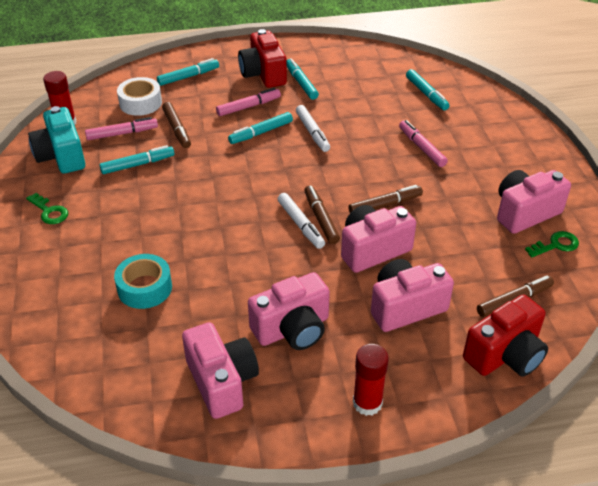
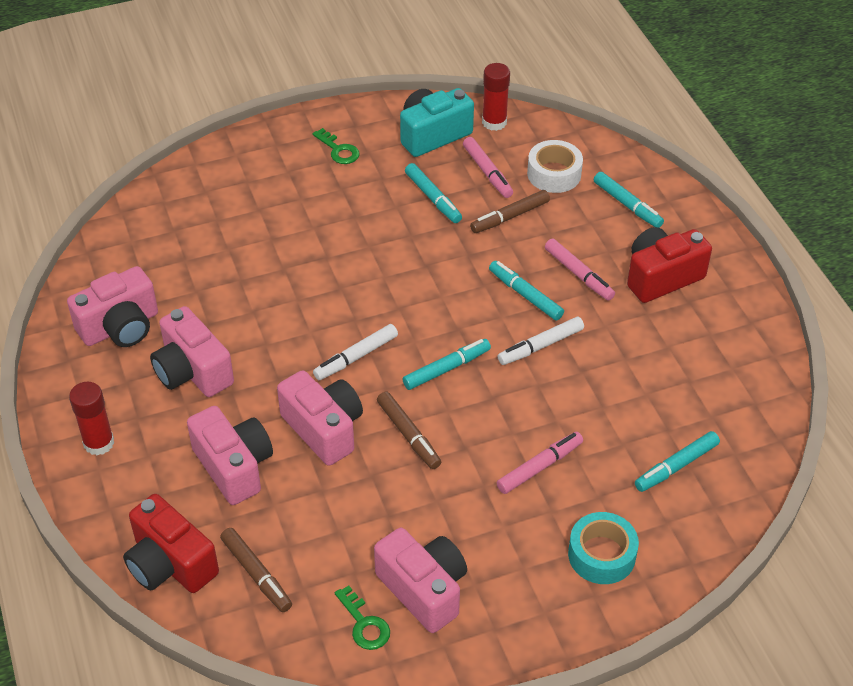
camera: 80 degrees right, 5 degrees up
(49, 212) = (339, 150): green key -> green key turned 75 degrees counterclockwise
(145, 288) = (237, 246): turquoise tape -> turquoise tape (601, 555)
(301, 83) = (653, 320): turquoise marker -> turquoise marker (447, 369)
(321, 218) = (371, 374): brown marker -> none

